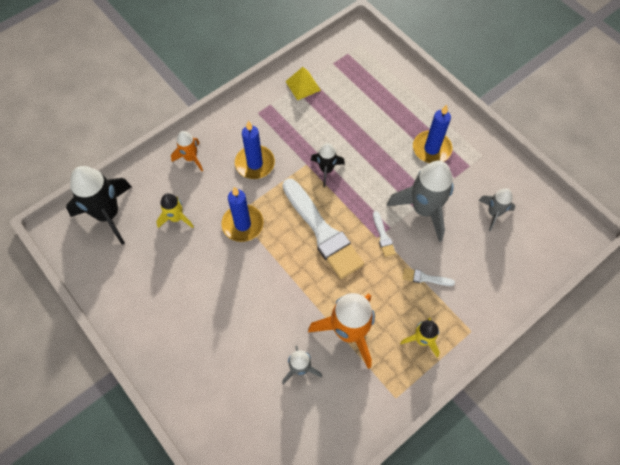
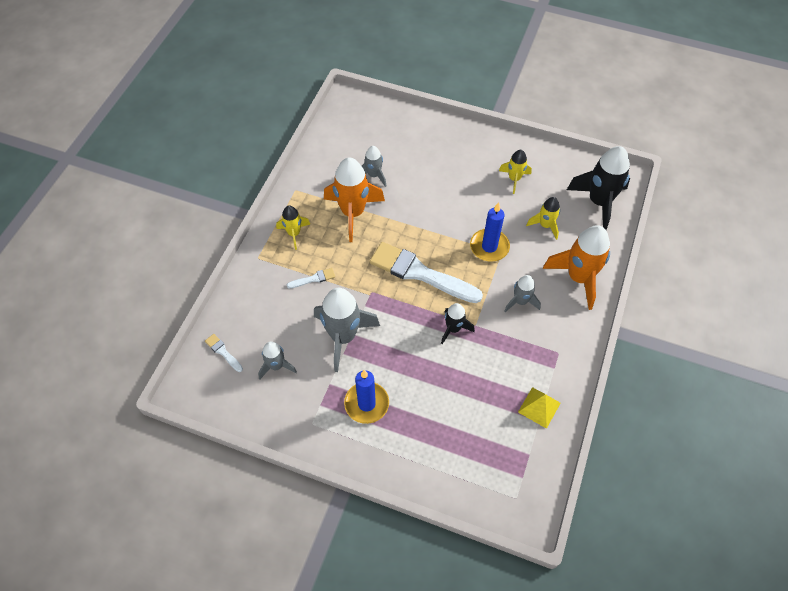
camera: 150 degrees right, 5 degrees down
(162, 282) = (514, 179): none -> yellow rocket
(191, 158) = (578, 277): orange rocket -> orange rocket, size x1.84
(255, 163) = (520, 301): blue candle -> grey rocket
(383, 236) = (366, 295): white brush -> white brush (223, 352)

